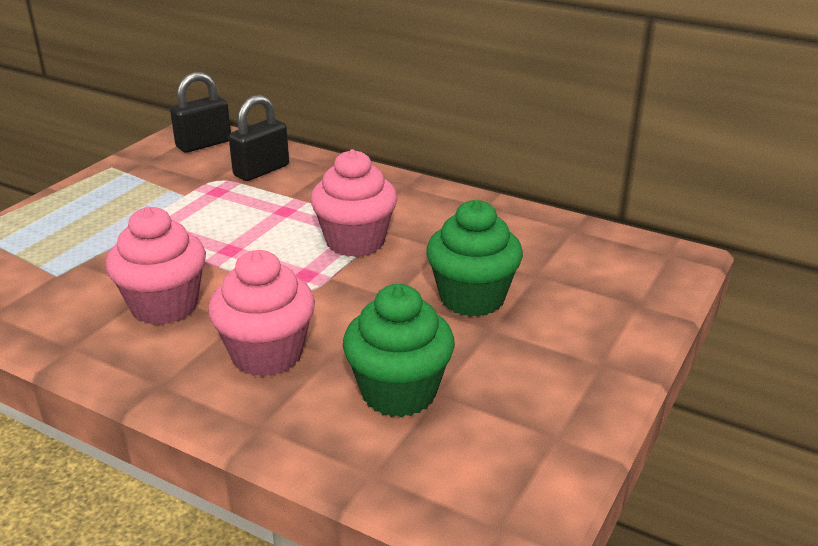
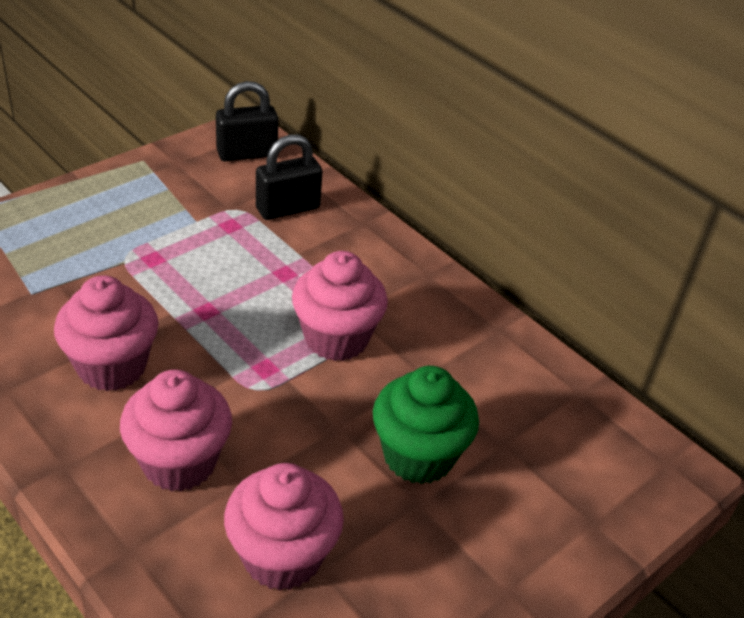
camera: 15 degrees right, 10 degrees up
(399, 392) = (282, 556): green cupcake -> pink cupcake

